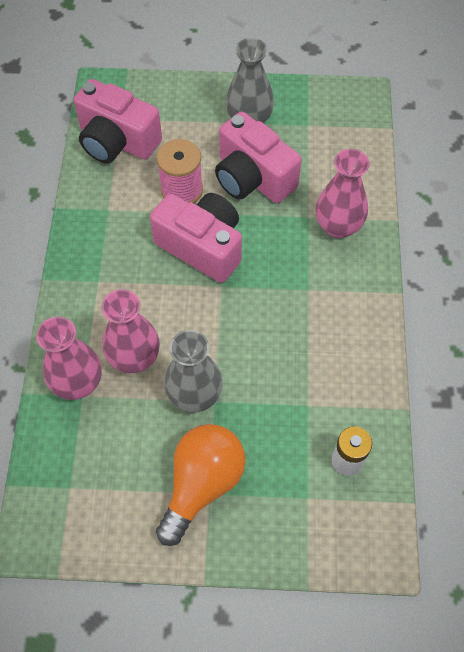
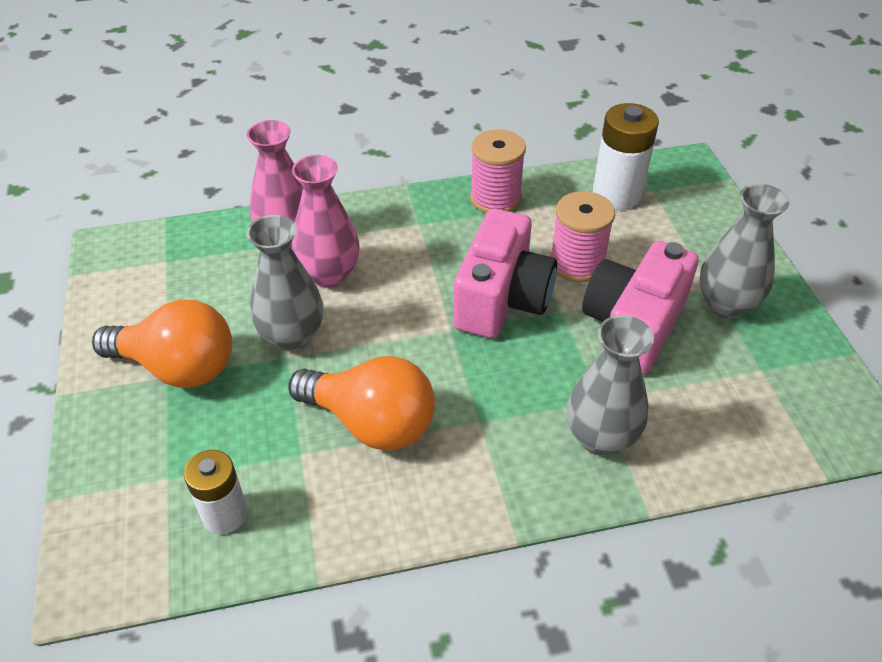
camera: 75 degrees right, 15 degrees down
(89, 221) = (495, 199): none -> pink spool
(117, 141) = (617, 194): pink camera -> white battery
(292, 355) = (371, 422): none -> orange light bulb
(338, 226) = (600, 437): pink vase -> grey vase

